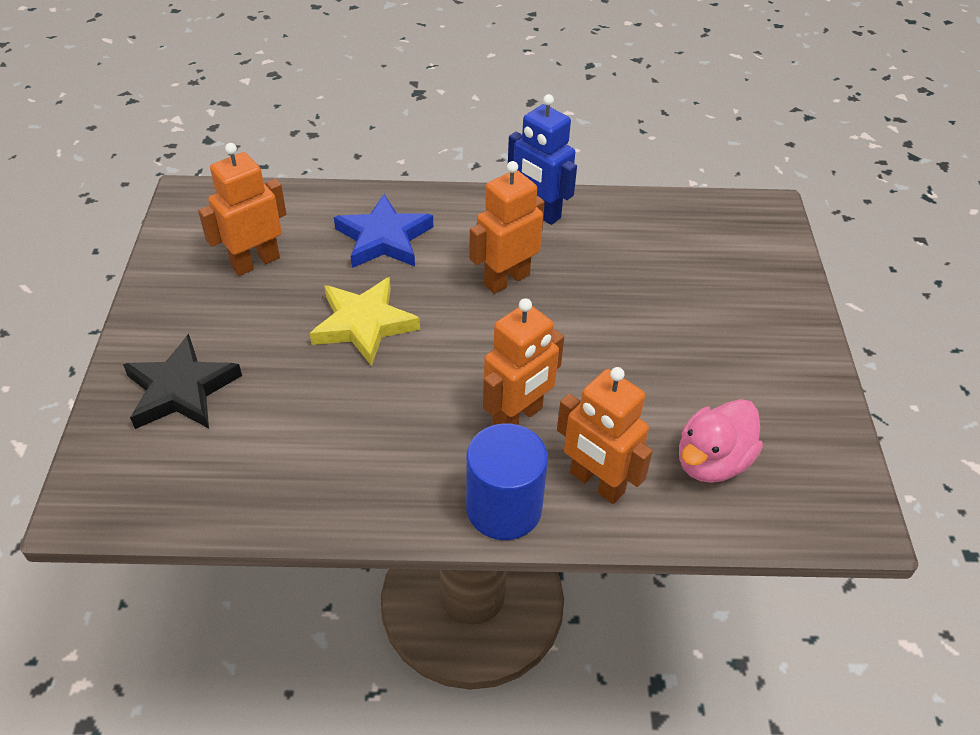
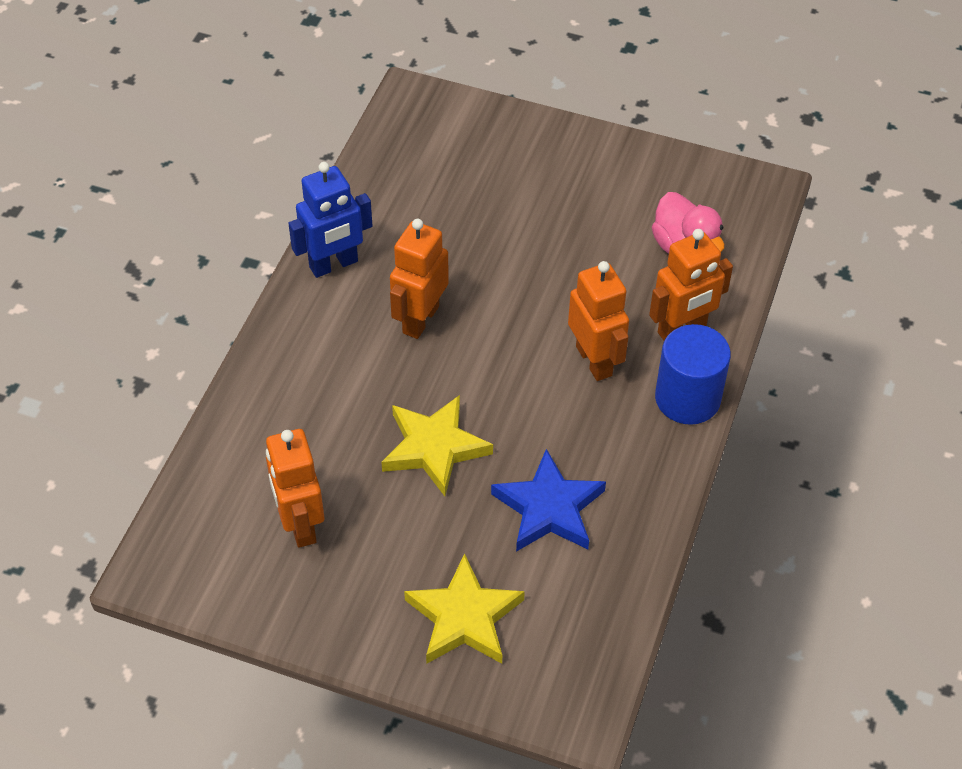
camera: 70 degrees left, 5 degrees up
(181, 390) = (464, 617): black star -> yellow star
(384, 238) = (314, 403): blue star -> blue star (549, 508)
(506, 279) = (420, 319): orange robot -> orange robot turned 45 degrees clockwise

